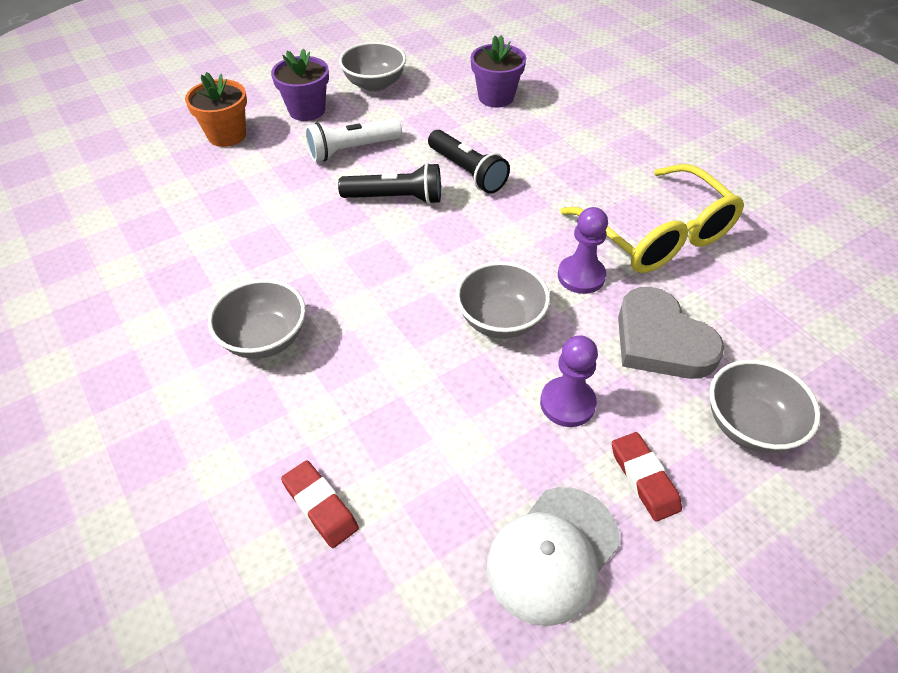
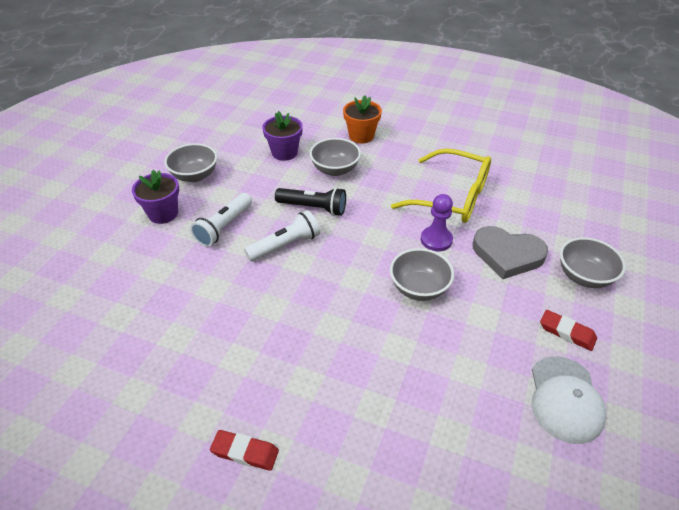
camera: 35 degrees left, 5 degrees down
(227, 135) = (119, 257): orange flower pot -> orange flower pot (361, 136)
(265, 339) = (292, 380): grey bowl -> grey bowl (335, 169)
(320, 506) = (429, 457): red eraser -> red eraser (245, 452)
(396, 198) = (285, 245): black flashlight -> white flashlight
(567, 403) = (496, 315): purple pawn -> none

